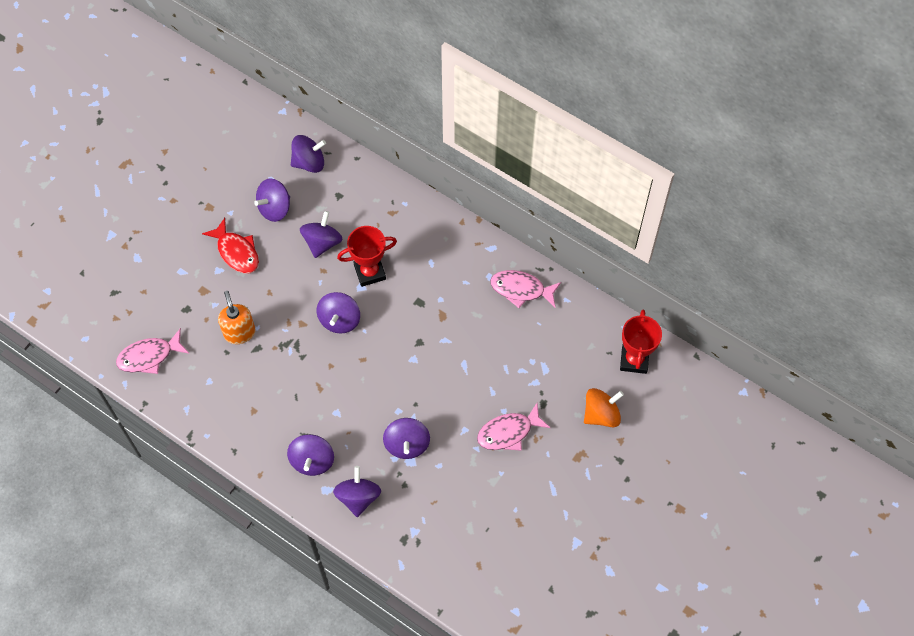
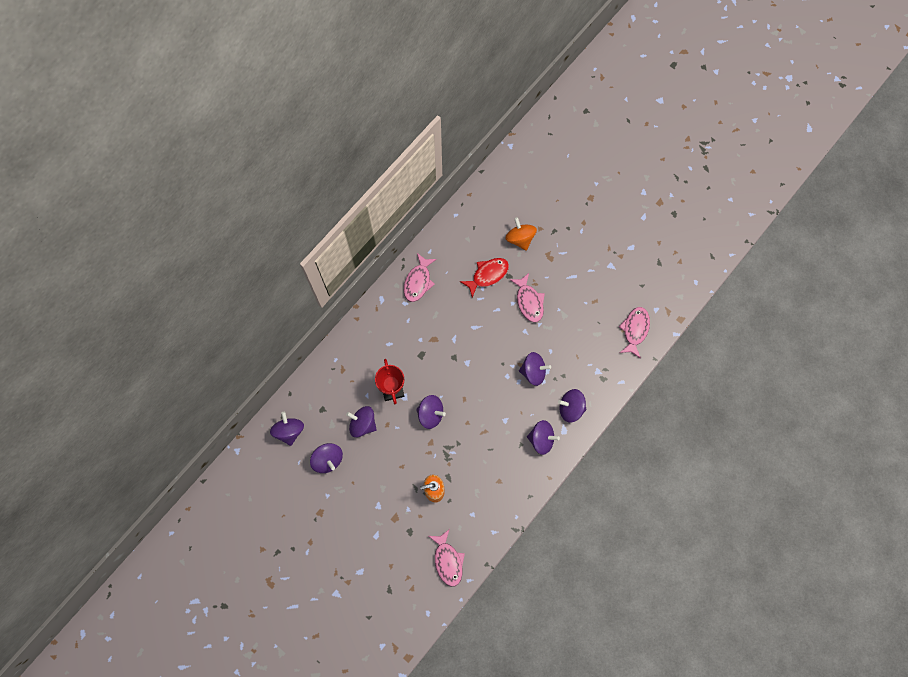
camera: 85 degrees left, 10 degrees up
(236, 252) = (363, 491): red fish -> red fish (487, 275)
(480, 581) = (635, 330): none -> pink fish
(634, 360) = (481, 212): red trophy -> none

